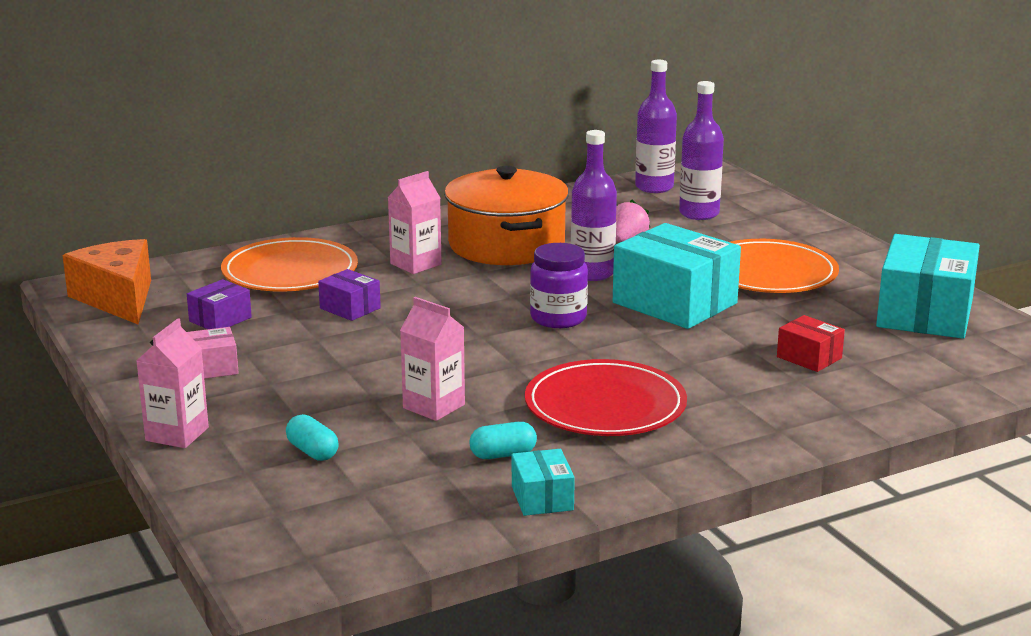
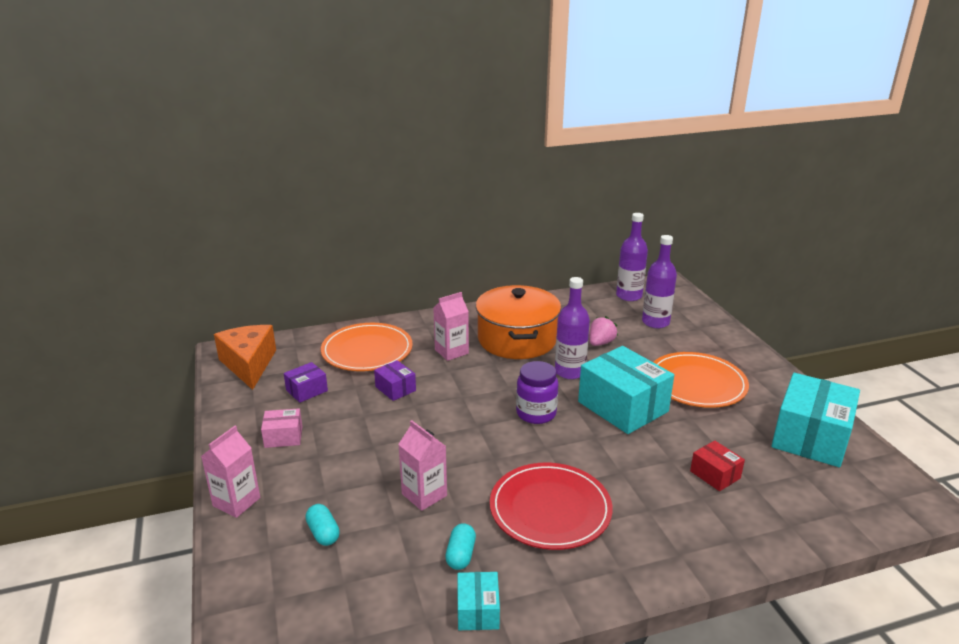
camera: 10 degrees right, 5 degrees up
(503, 454) = (460, 555): turquoise capsule -> turquoise capsule turned 75 degrees counterclockwise

